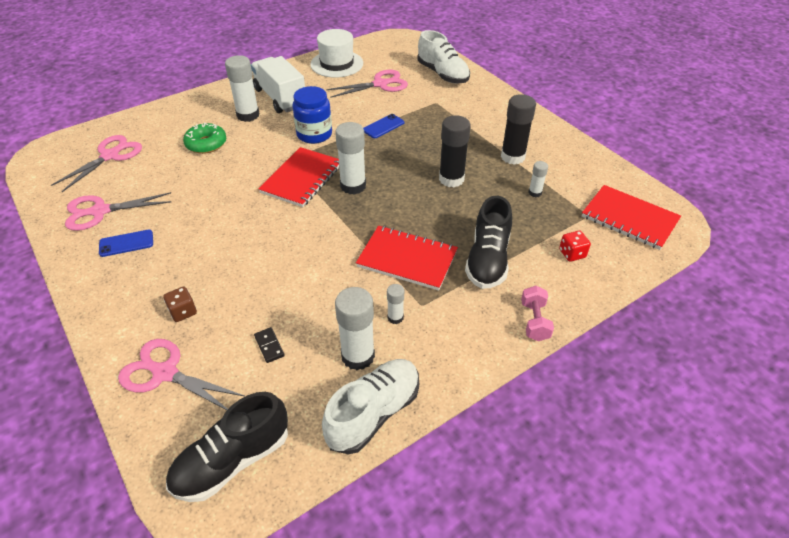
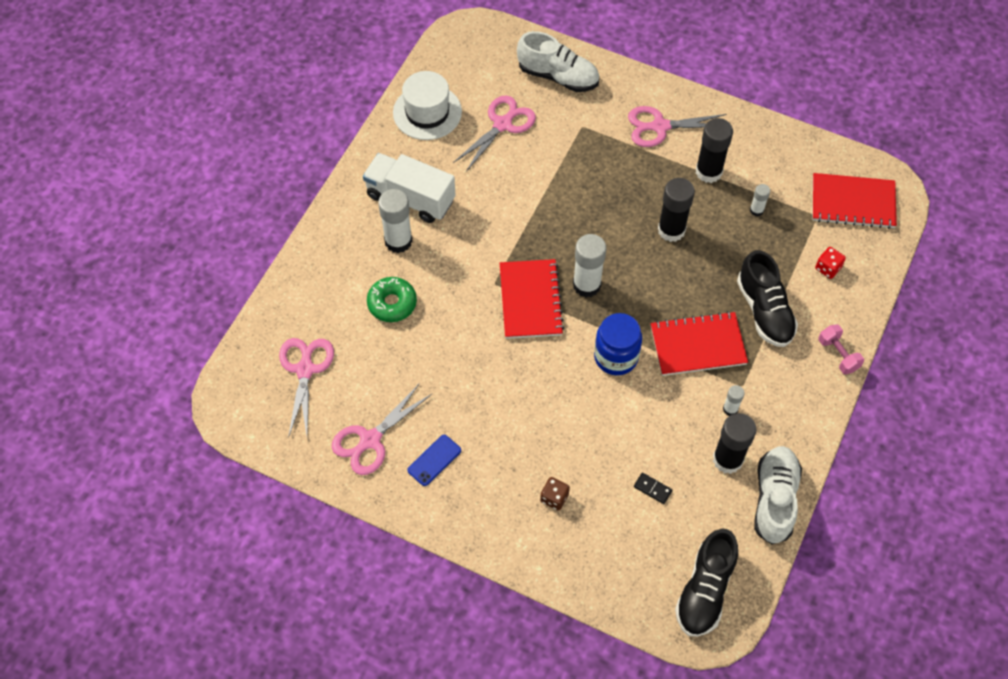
camera: 30 degrees left, 15 degrees up
(165, 373) = (591, 556): pink scissors -> pink scissors (659, 126)
(314, 134) = (493, 235): blue jar -> blue jar (616, 357)
(358, 356) = (727, 459): white glue stick -> black glue stick
(383, 126) = (554, 189): blue phone -> none

